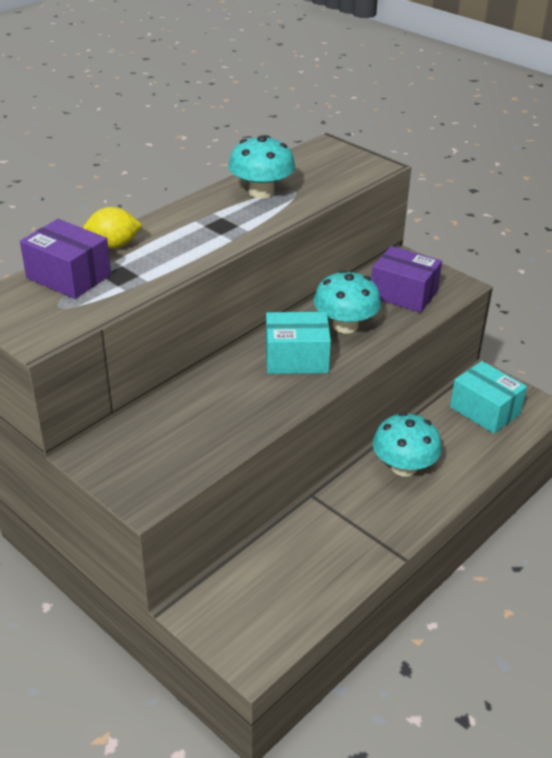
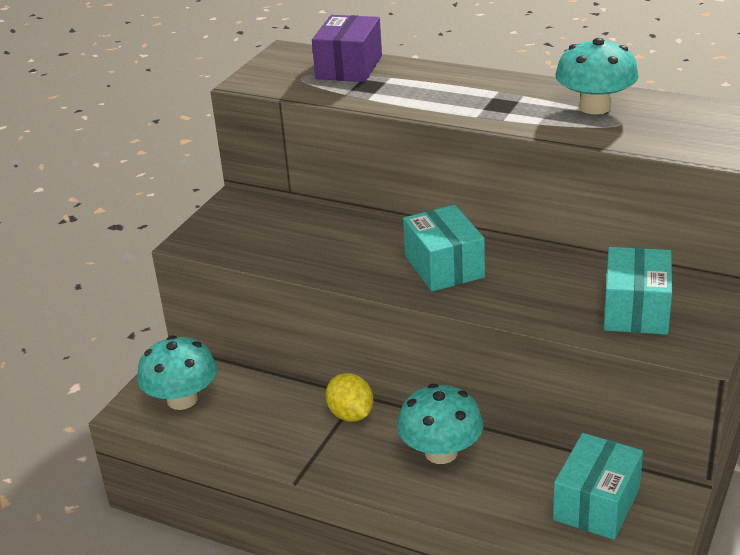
camera: 75 degrees right, 5 degrees down
(113, 245) = (417, 69): yellow lemon -> yellow lemon (351, 415)
(345, 325) = (531, 283): turquoise mushroom -> turquoise mushroom (182, 399)
(403, 294) = (636, 310): purple box -> turquoise box

